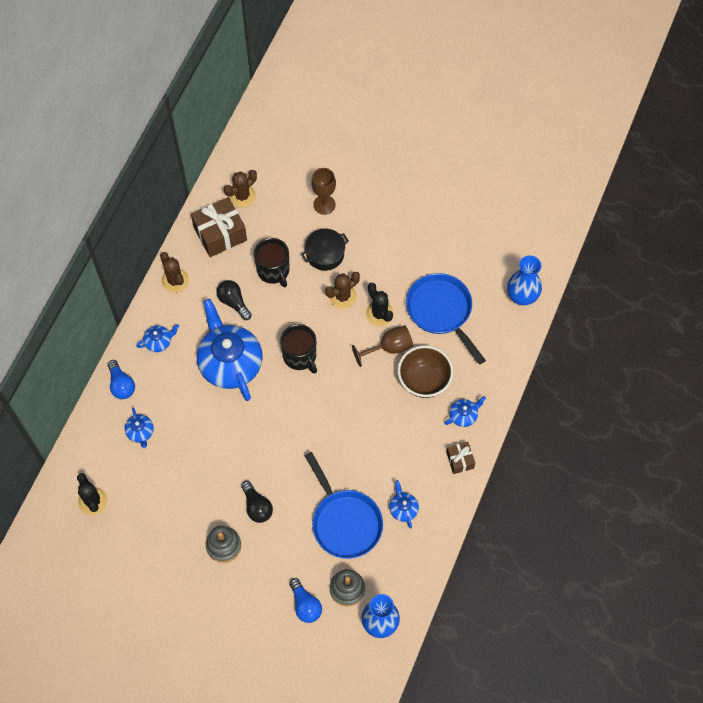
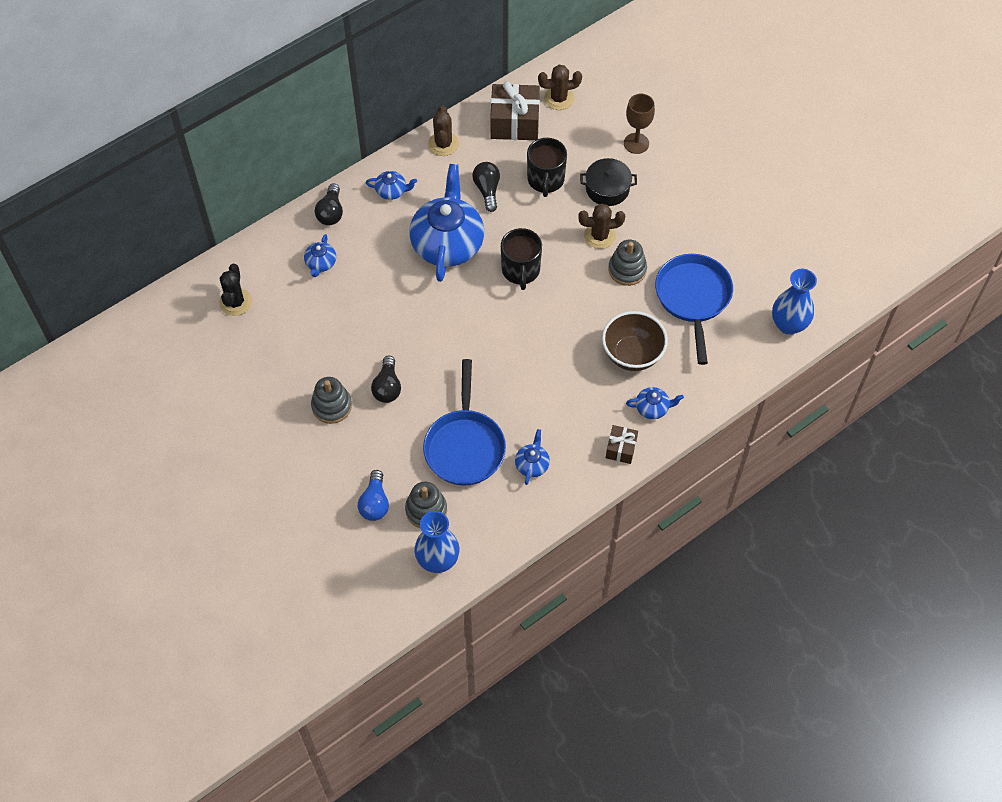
camera: 30 degrees right, 5 degrees down
(121, 385) = (331, 212): blue light bulb -> black light bulb
(379, 313) = (627, 270): black cactus -> grey stacking toy
(389, 348) = (616, 306): brown goblet -> none

